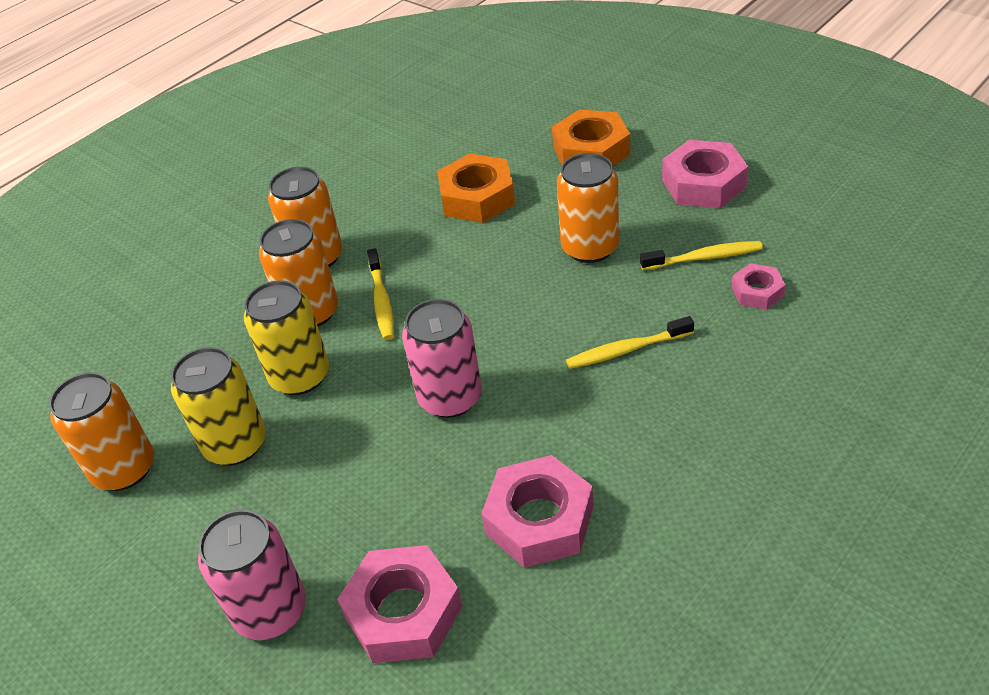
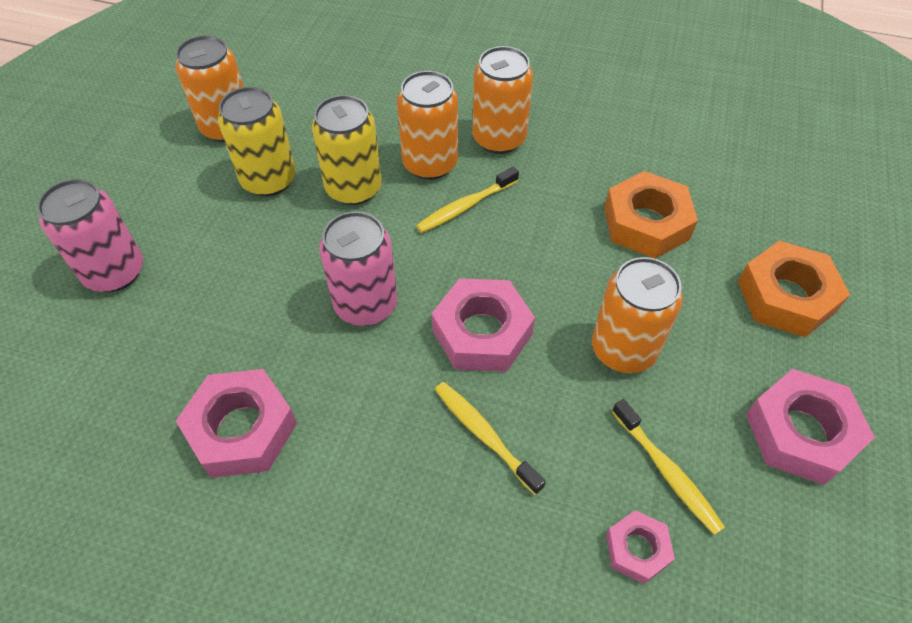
camera: 60 degrees right, 10 degrees up
(403, 612) = (126, 361): pink nut -> pink nut (482, 332)

